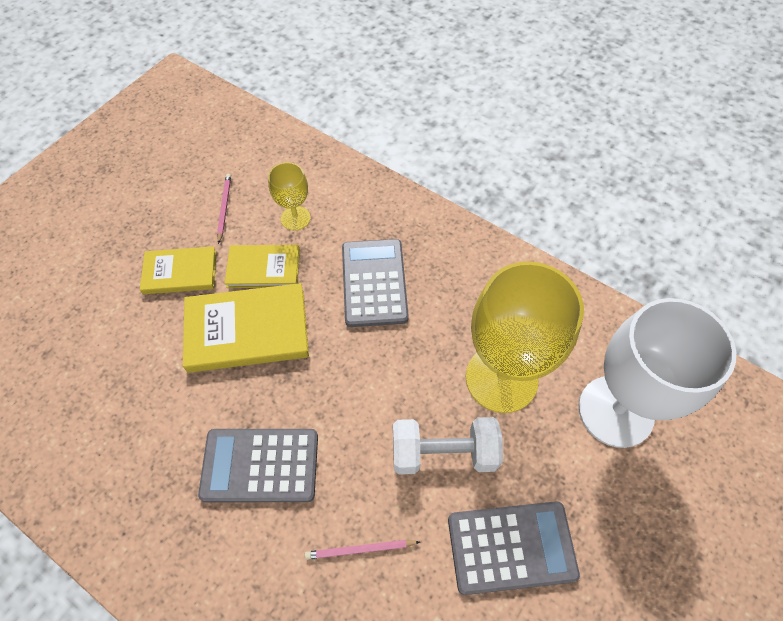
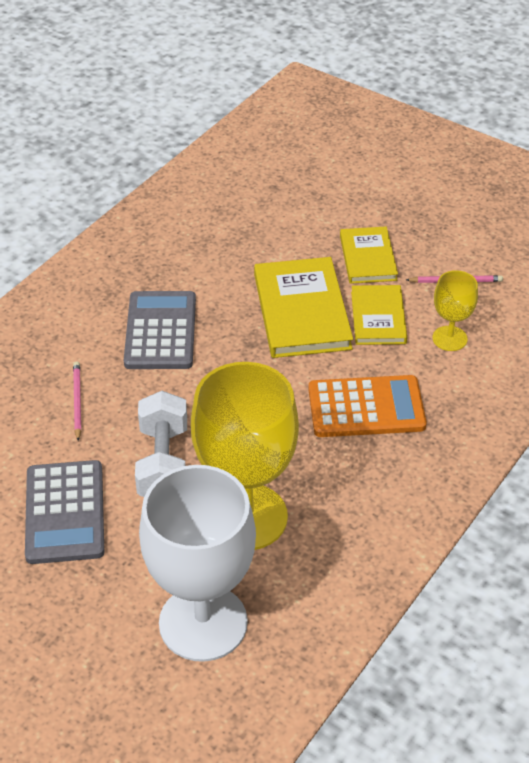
camera: 90 degrees right, 15 degrees down
(374, 283) = (366, 408): grey calculator -> orange calculator

